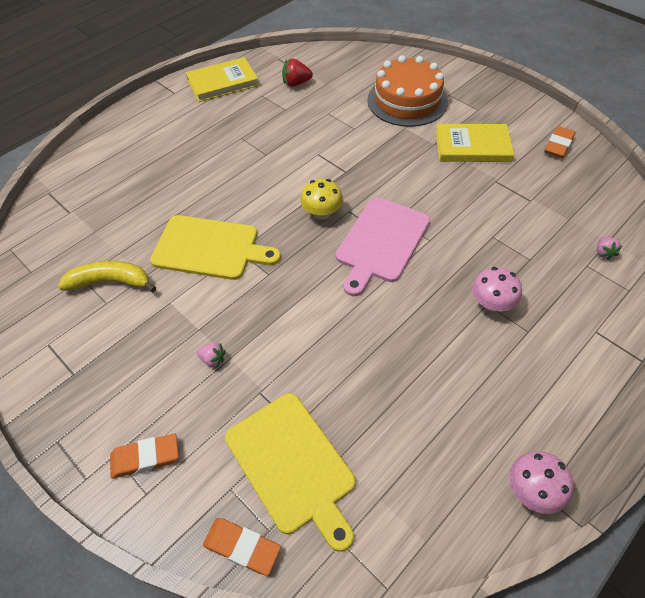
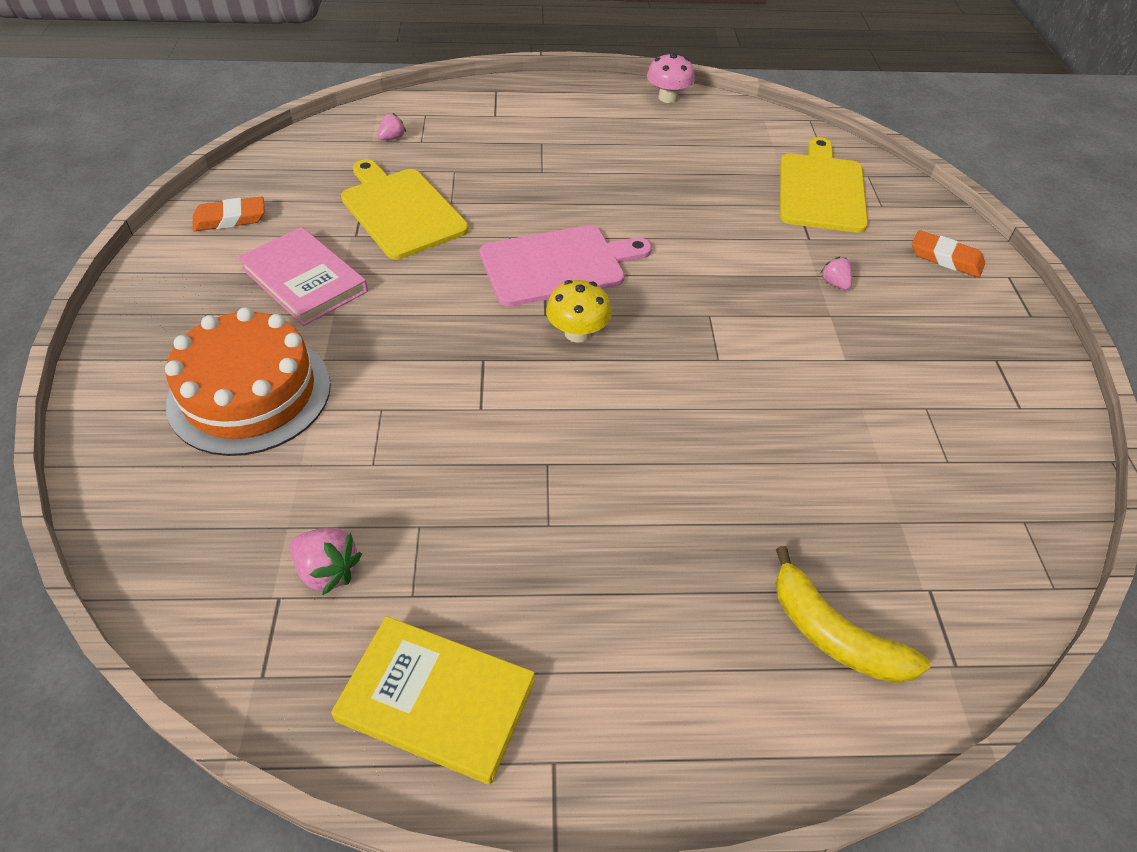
camera: 140 degrees left, 5 degrees down
(110, 282) = (909, 429): yellow banana -> yellow banana (834, 634)
(210, 248) = (751, 385): yellow cutting board -> yellow cutting board (401, 210)
(242, 547) = (894, 179): orange eraser -> none
(296, 83) = (327, 571): red strawberry -> pink strawberry
(472, 146) = (304, 280): yellow book -> pink book
(491, 303) = (538, 170): pink mushroom -> none

